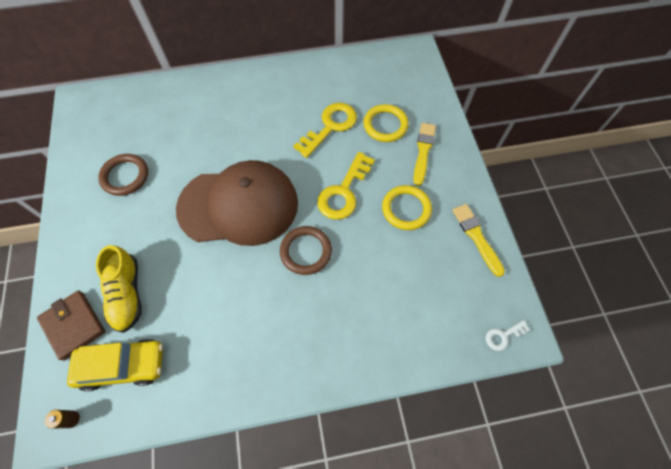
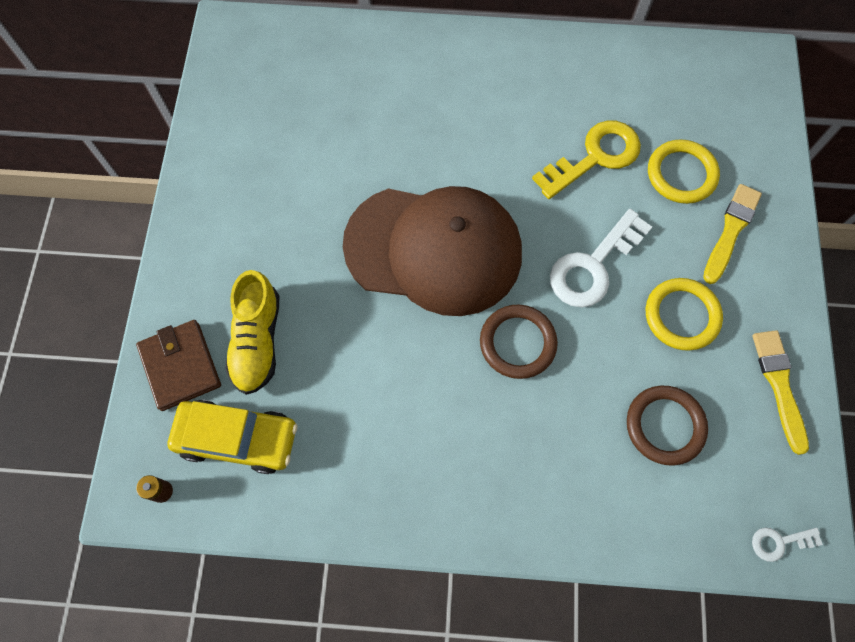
camera: 15 degrees right, 5 degrees up
(125, 176) = (279, 165): brown ring -> brown ring (665, 426)
(344, 191) = (593, 265): yellow key -> white key

